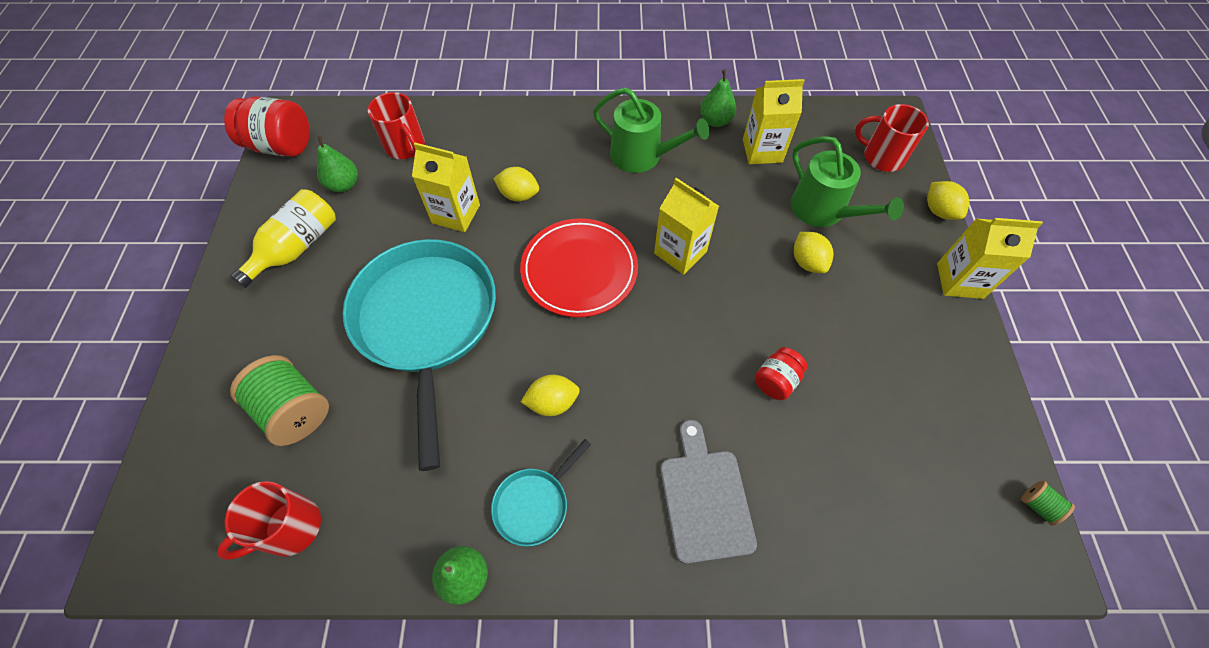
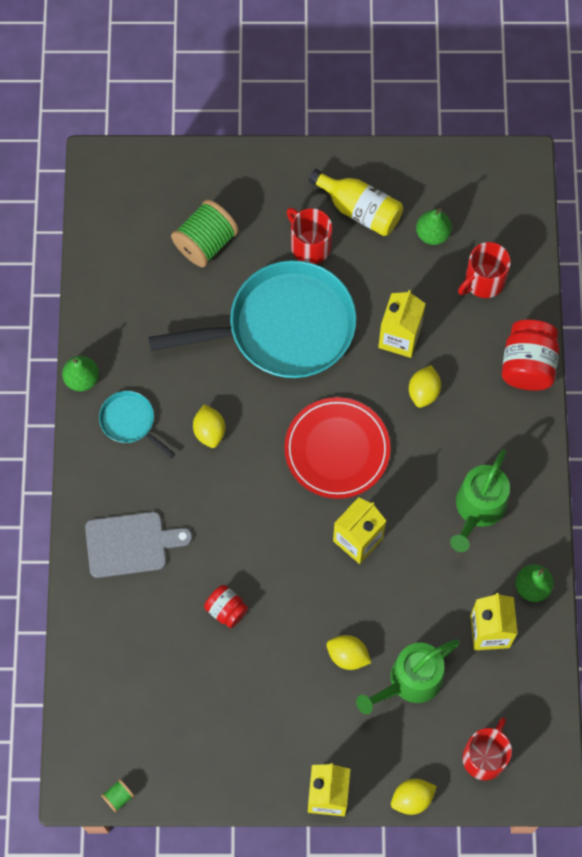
camera: 90 degrees right, 10 degrees up
(281, 146) = (480, 168): red jar -> red jar (527, 365)
(290, 528) = (118, 260): red mug -> red mug (309, 245)
(807, 262) = (348, 656): yellow lemon -> yellow lemon turned 45 degrees clockwise

